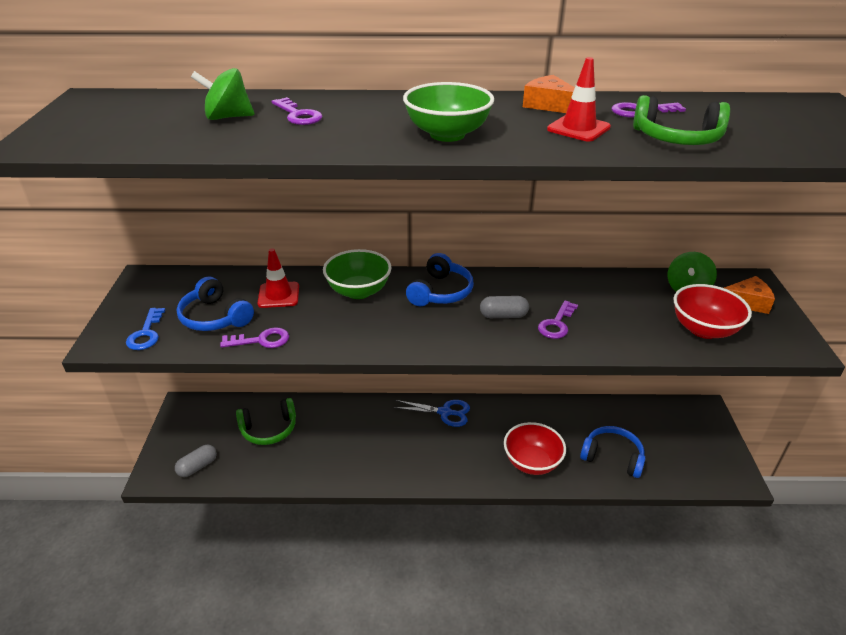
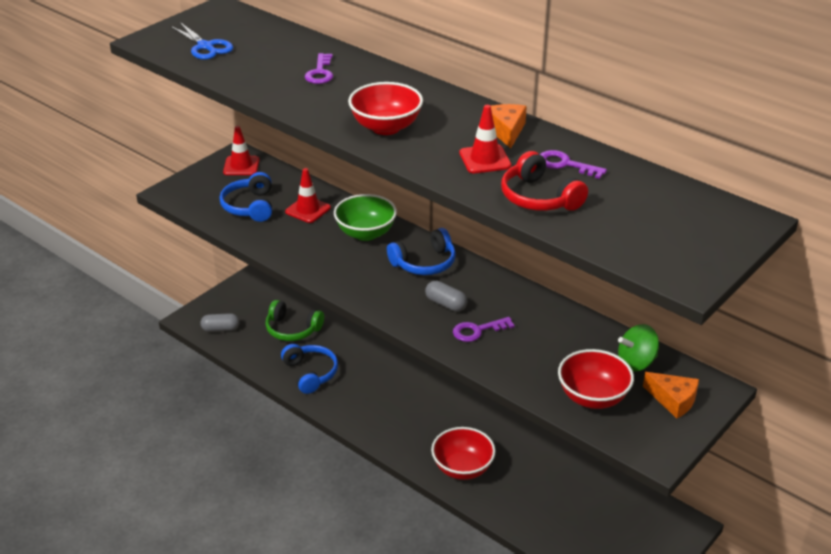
camera: 40 degrees right, 0 degrees up
(146, 333) = (198, 198): blue key -> none
(160, 285) = (241, 166): none -> red traffic cone
(228, 117) = (276, 58): green spinning top -> none
(261, 340) = (259, 237): purple key -> none
(445, 412) = (438, 391): blue scissors -> blue scissors (205, 47)
(447, 134) = (386, 127): green bowl -> red bowl
(612, 457) = (537, 506): blue headphones -> blue headphones (310, 373)
(677, 139) = (539, 198): green headphones -> red headphones

